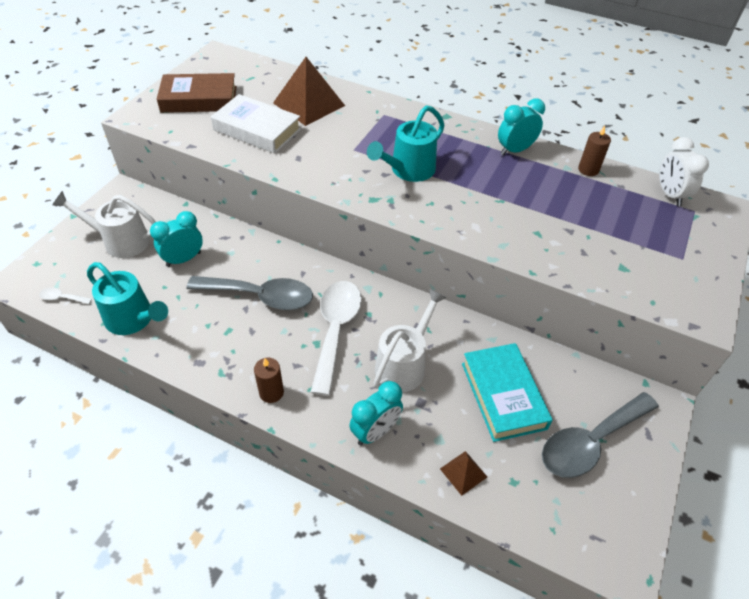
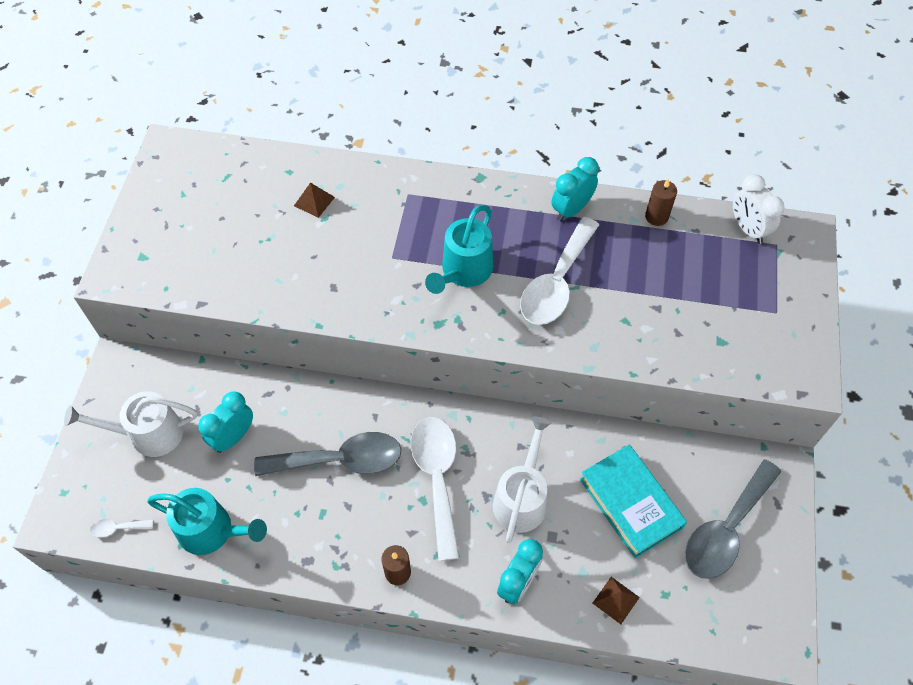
camera: 15 degrees left, 10 degrees up
(199, 99) = (178, 228): brown book -> none
(257, 130) = (269, 258): white book -> none
(308, 104) = (314, 201): brown pyramid -> brown pyramid, size x0.47
(485, 194) = (556, 283): none -> white spoon

